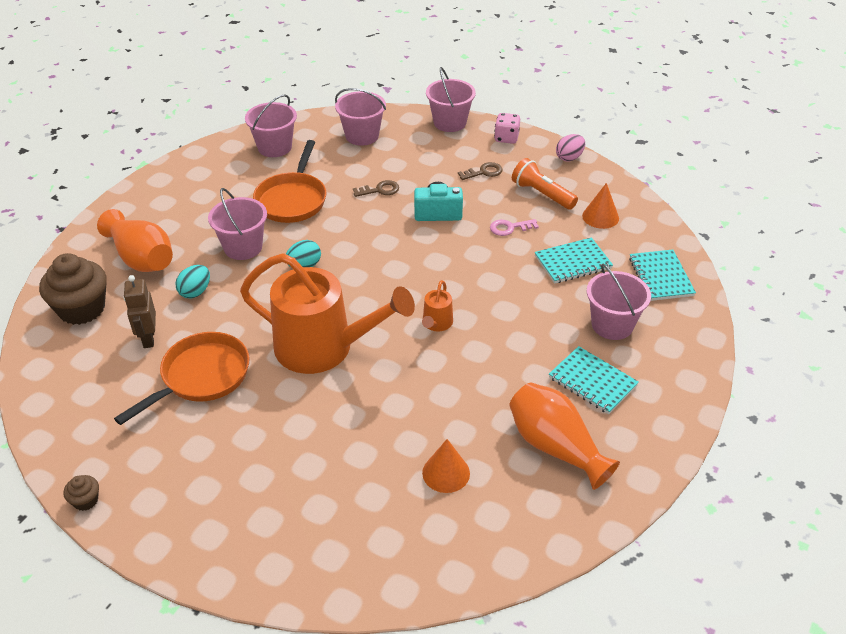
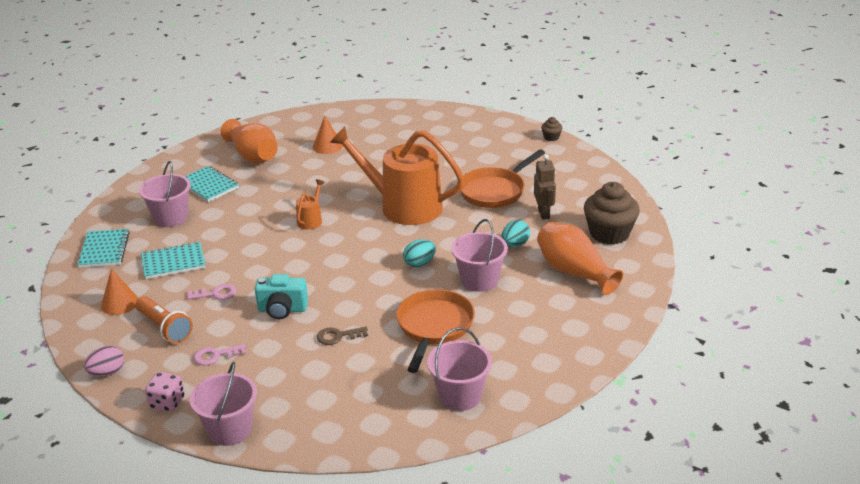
camera: 175 degrees left, 10 degrees down
(362, 136) = (349, 411): pink bucket -> none
(484, 172) = (215, 356): brown key -> pink key

